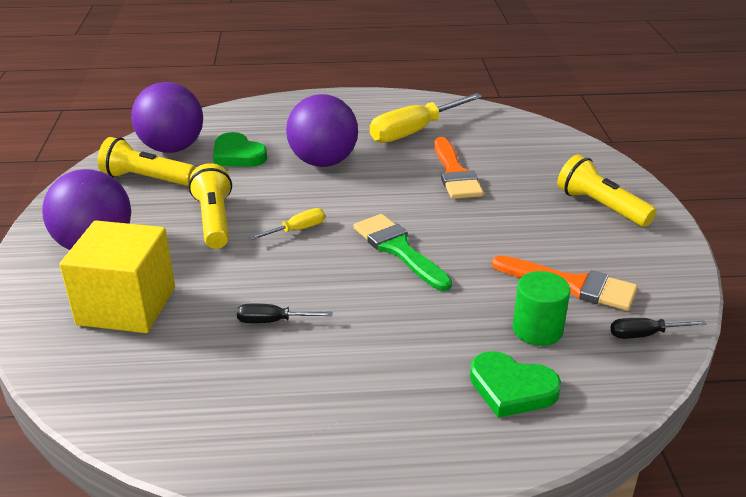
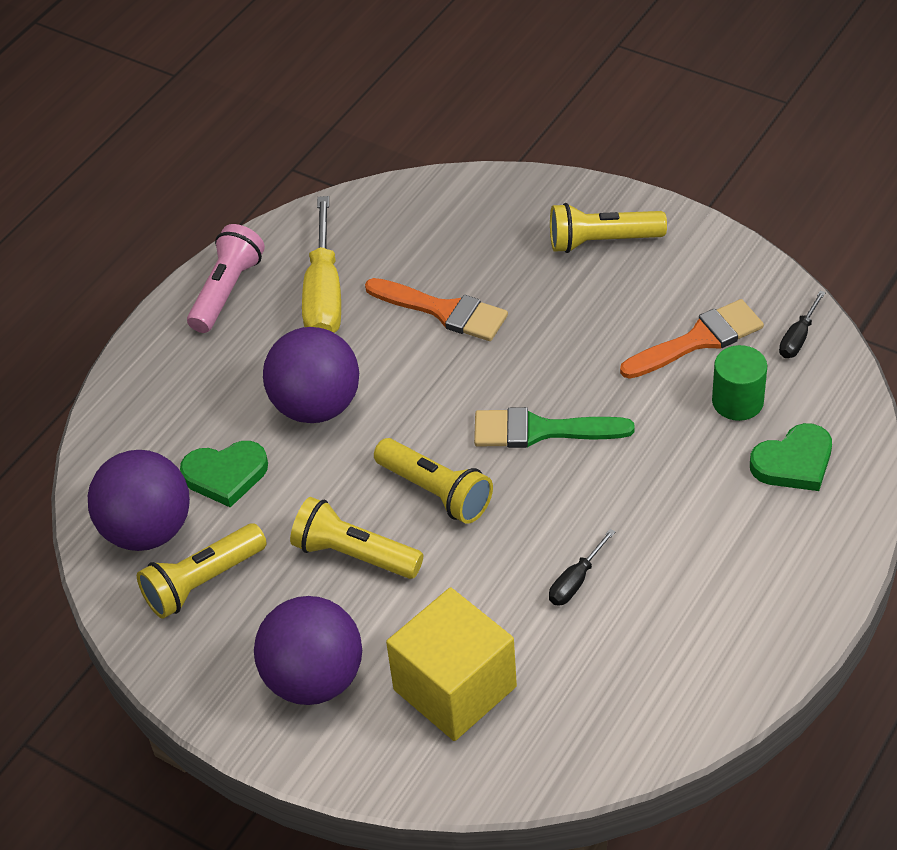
camera: 50 degrees left, 15 degrees up
(298, 230) = (436, 492): yellow screwdriver -> yellow flashlight
(378, 104) = (227, 291): none -> pink flashlight

